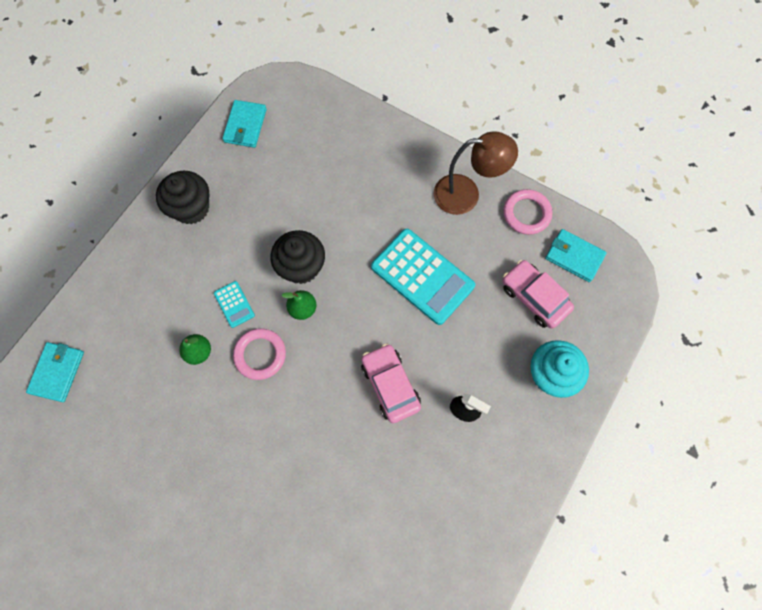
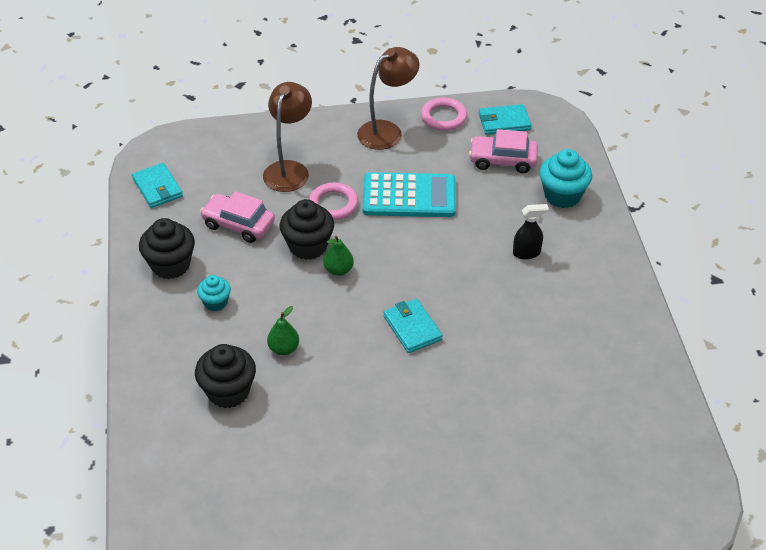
camera: 40 degrees left, 25 degrees down
(57, 372) = (172, 441): turquoise wallet -> turquoise wallet (412, 328)
(129, 359) = (228, 391): none -> black cupcake
(191, 269) = (215, 302): none -> turquoise cupcake
(234, 304) = (279, 301): turquoise calculator -> none
(260, 355) = (337, 318): pink ring -> pink ring (333, 204)
(354, 178) = (289, 169): none -> brown lamp
(390, 385) = (458, 272): pink car -> pink car (238, 224)

